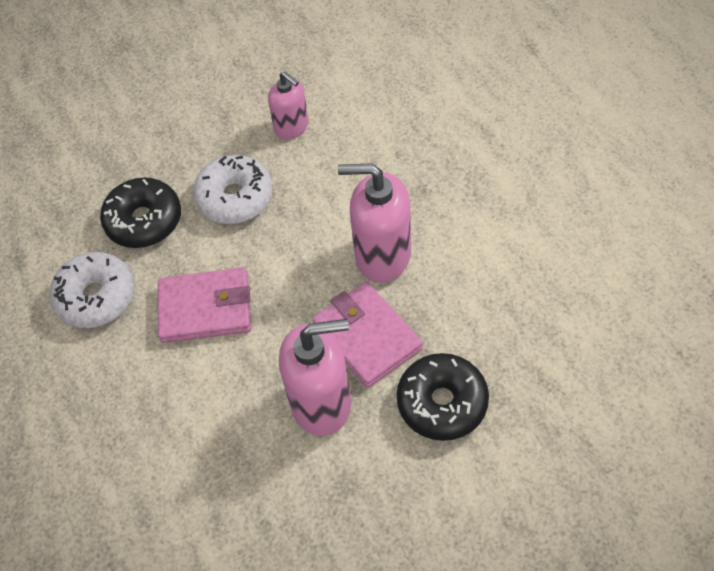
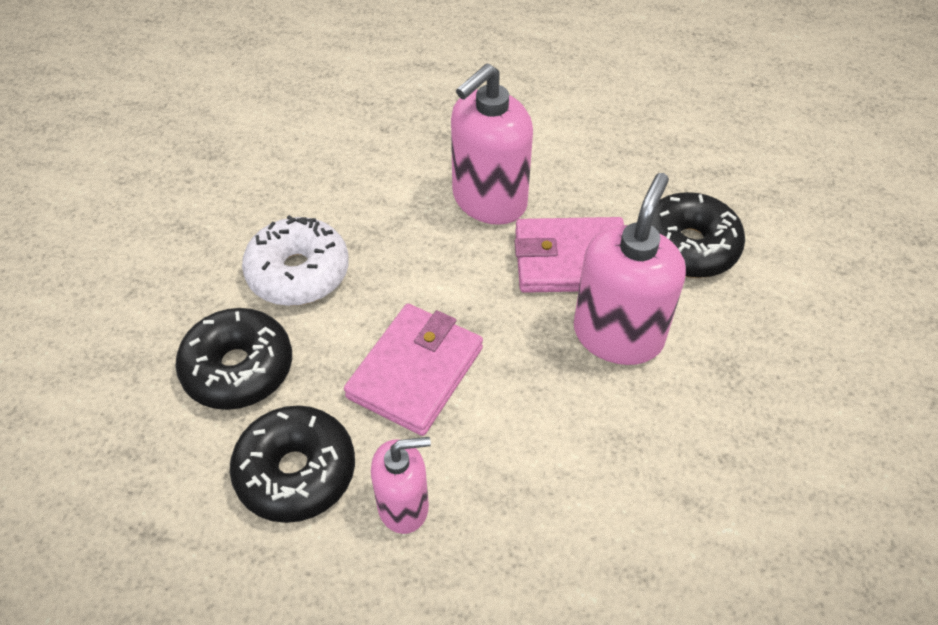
camera: 60 degrees left, 5 degrees down
(96, 297) = (296, 472): white donut -> black donut
(291, 127) = (262, 182): pink soap dispenser -> pink soap dispenser (403, 506)

